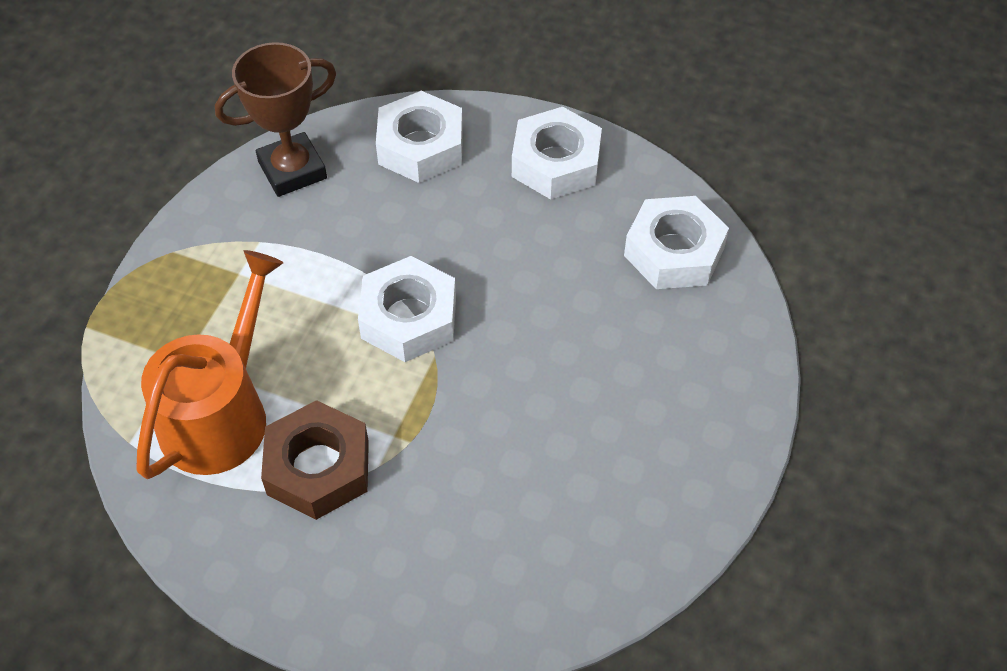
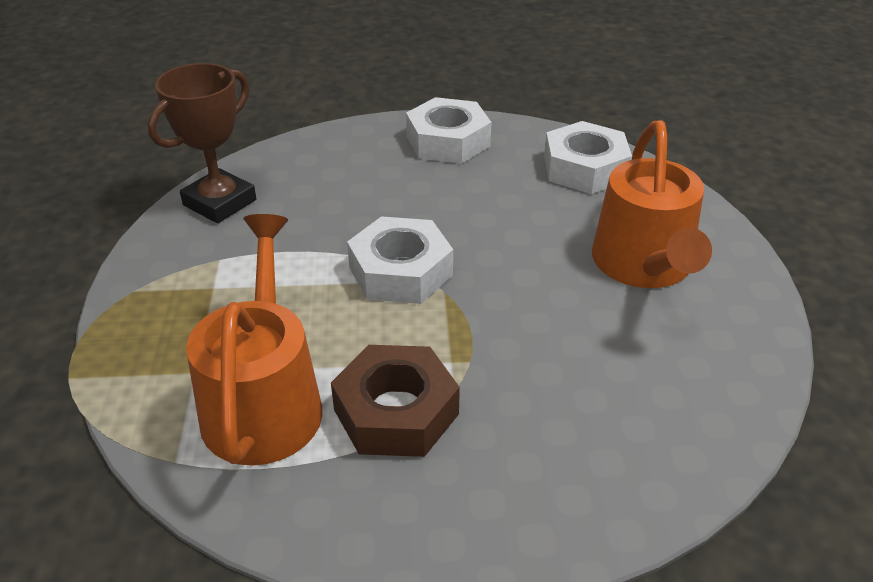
camera: 25 degrees left, 15 degrees down
(421, 146) = (327, 159): white nut -> none
(643, 399) = (644, 265): none -> orange watering can

